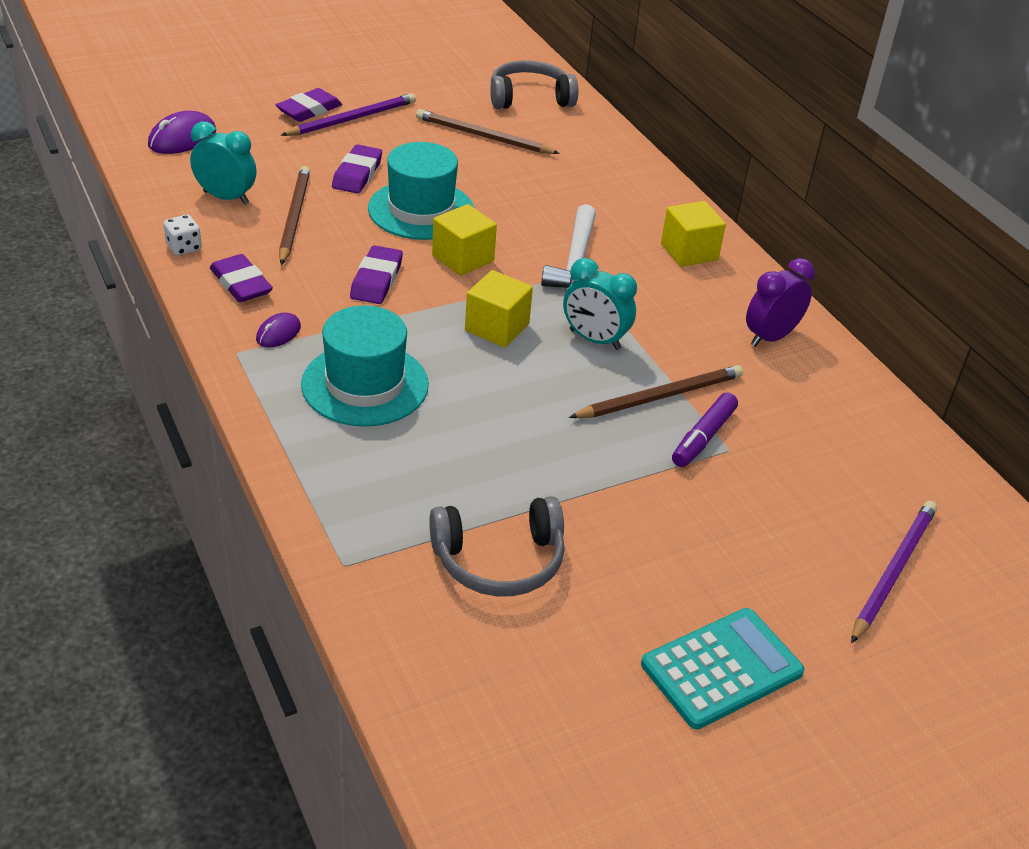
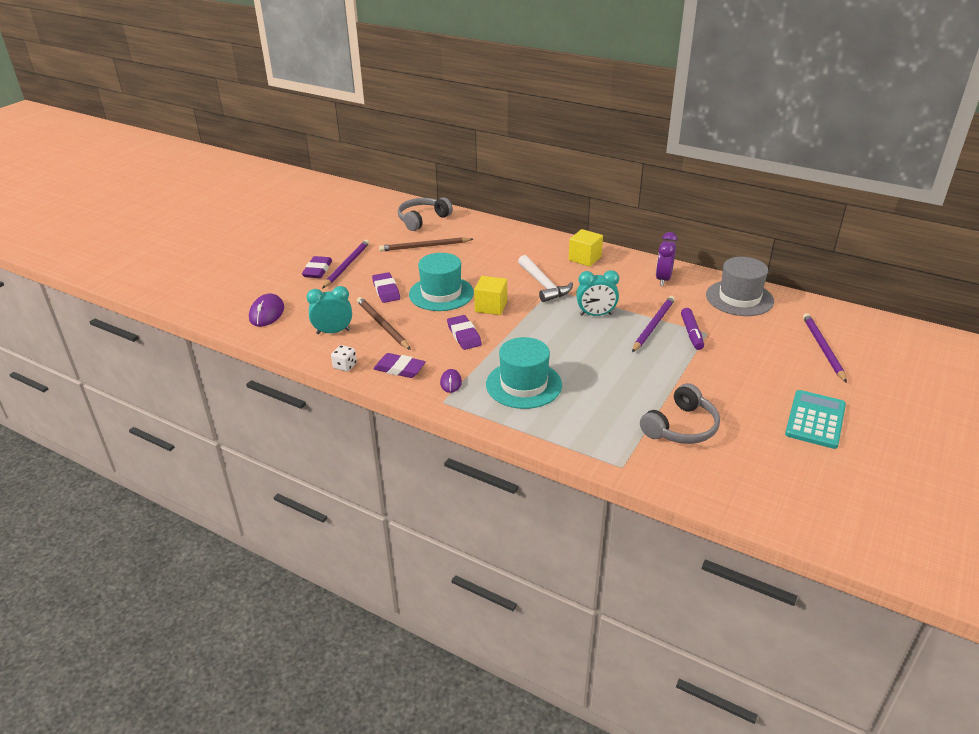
camera: 30 degrees left, 5 degrees down
(497, 327) = (548, 330): yellow cube -> none
(660, 396) = (653, 325): brown pencil -> purple pencil
(857, 424) = (739, 298): none -> grey hat

